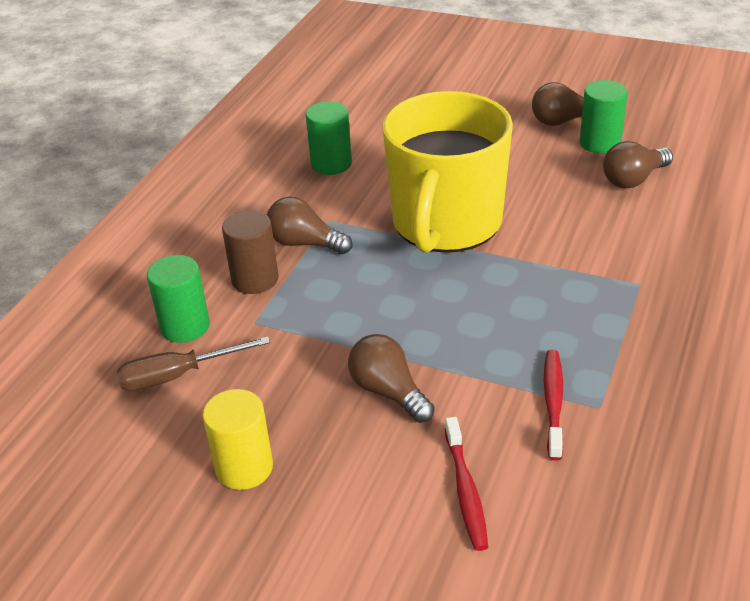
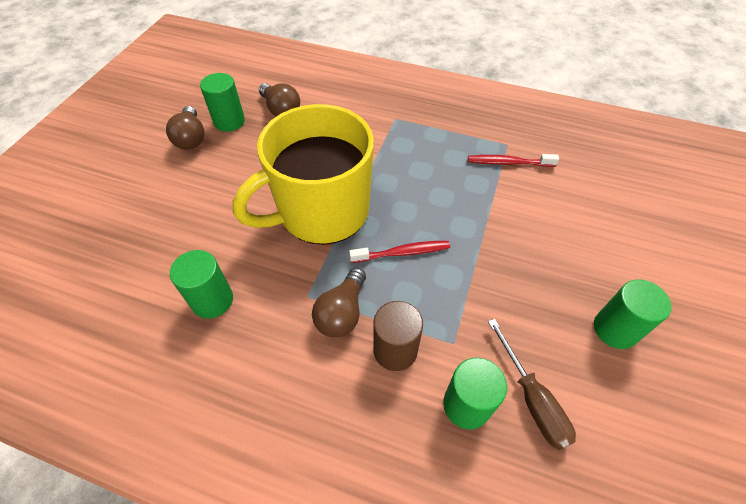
camera: 95 degrees left, 15 degrees up
(244, 468) = (615, 329): yellow cylinder -> green cylinder
(388, 392) = (517, 244): brown light bulb -> none
(446, 223) = (322, 212): yellow mug -> yellow mug turned 135 degrees clockwise
(465, 490) = (590, 204): red toothbrush -> red toothbrush (402, 253)

